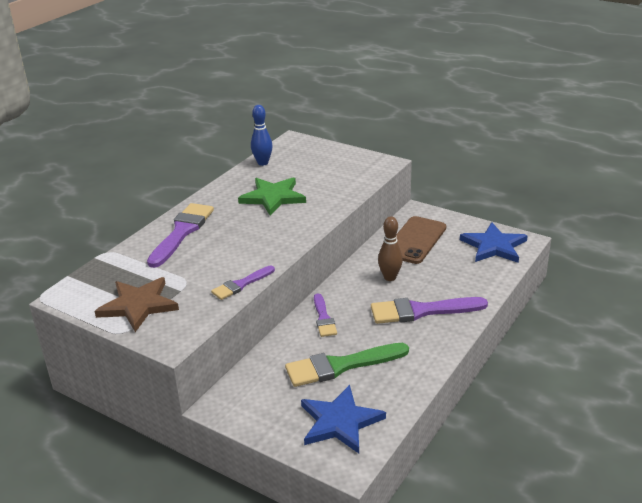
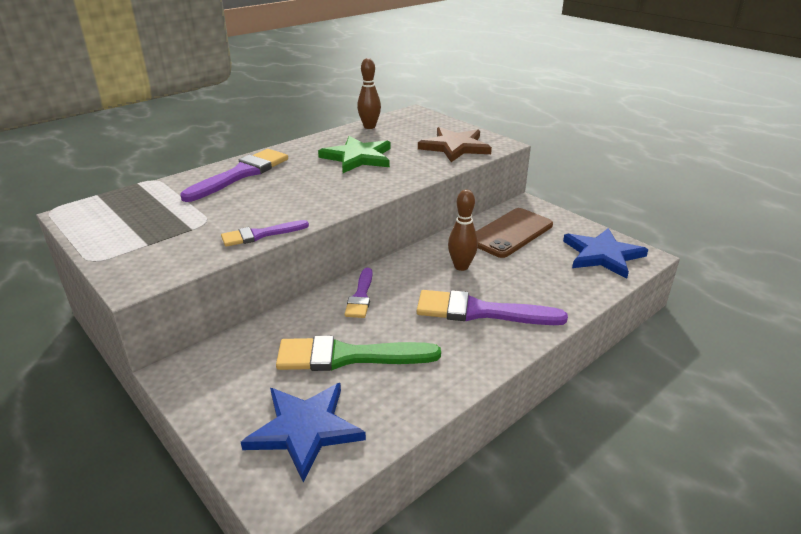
camera: 15 degrees right, 0 degrees up
(138, 305) = (136, 236): brown star -> brown star (455, 147)
(262, 163) = (369, 127): blue bowling pin -> brown bowling pin

